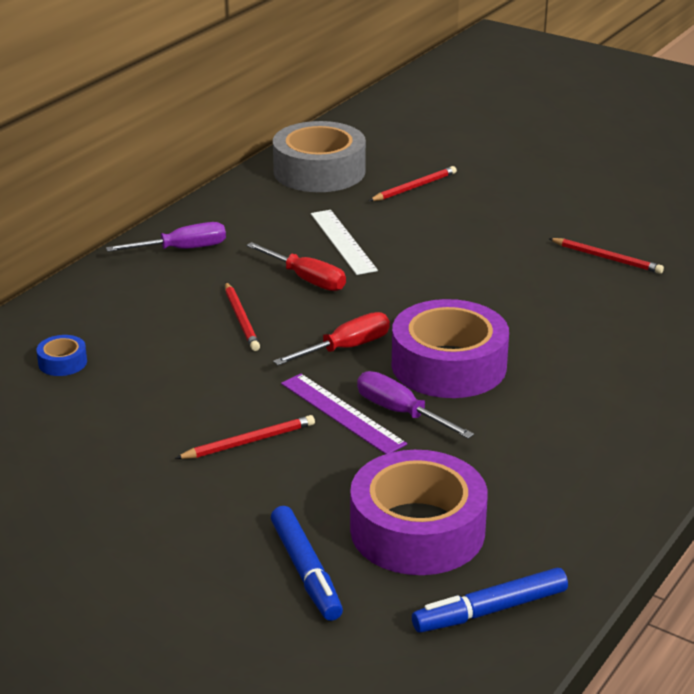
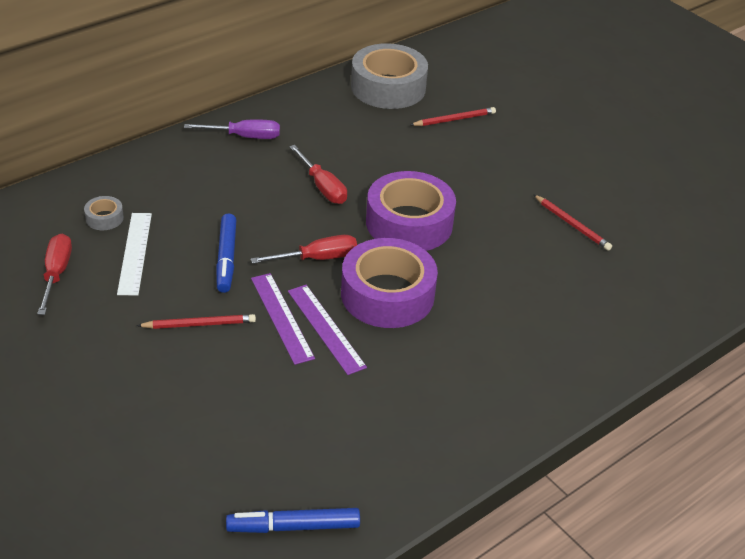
camera: 15 degrees right, 10 degrees up
(38, 430) = (56, 274): none -> red screwdriver
(62, 362) = (104, 218): blue tape -> grey tape
(241, 319) = (253, 211): red pencil -> none
(306, 571) = (178, 451): blue marker -> blue marker (226, 258)
(343, 241) = (370, 158): white ruler -> white ruler (135, 253)
(400, 412) = (326, 328): purple screwdriver -> purple ruler
(417, 530) = (279, 438): purple tape -> purple tape (409, 223)

